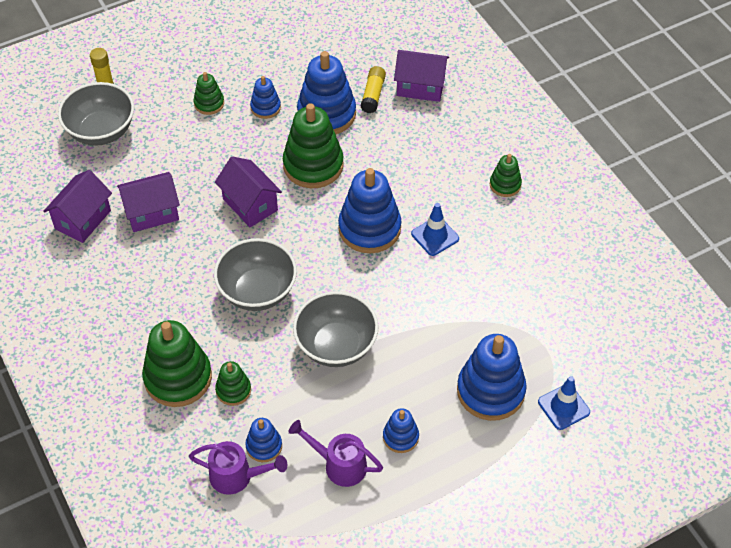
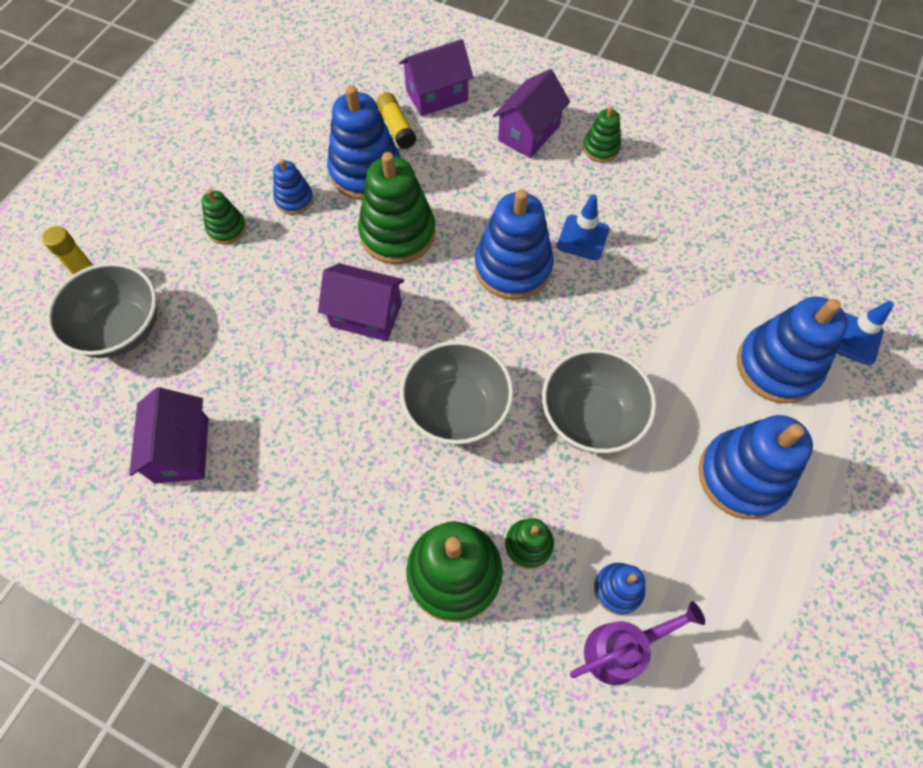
camera: 35 degrees left, 10 degrees up
(152, 213) = (261, 391): purple house -> purple house (529, 133)
(339, 465) = (712, 553): purple watering can -> none
(400, 437) = (742, 476): blue stacking toy -> blue stacking toy, size x1.93

